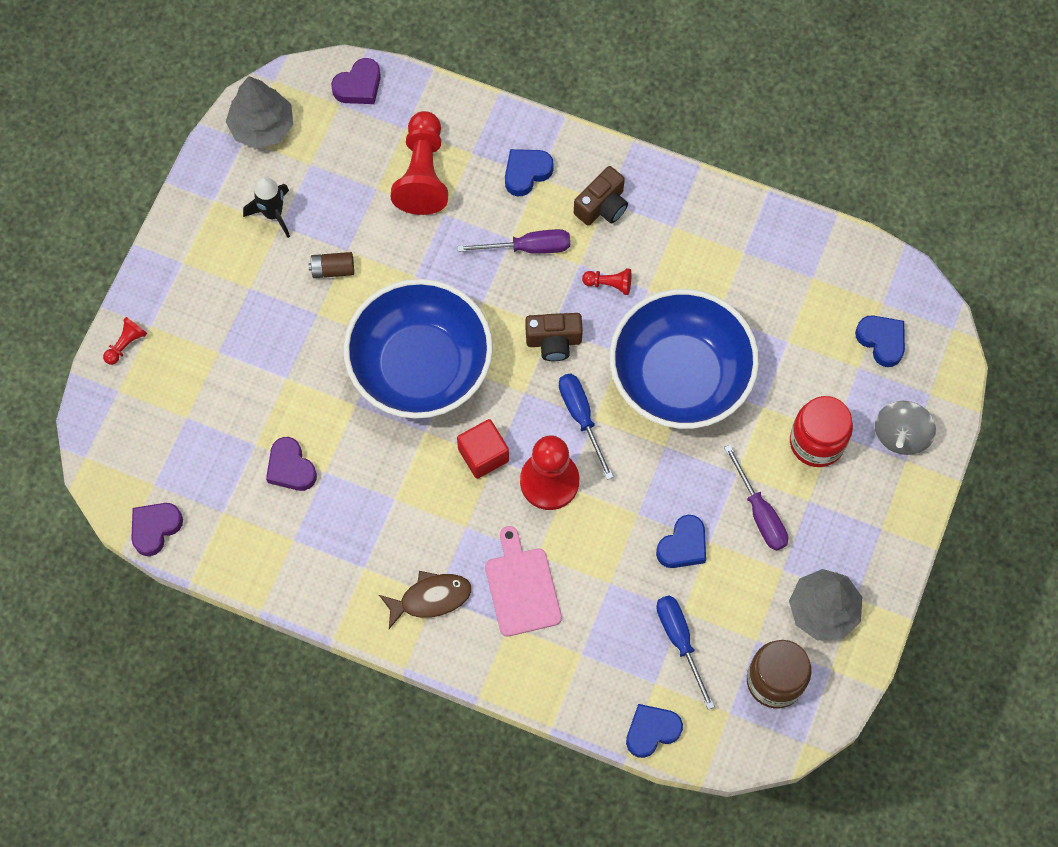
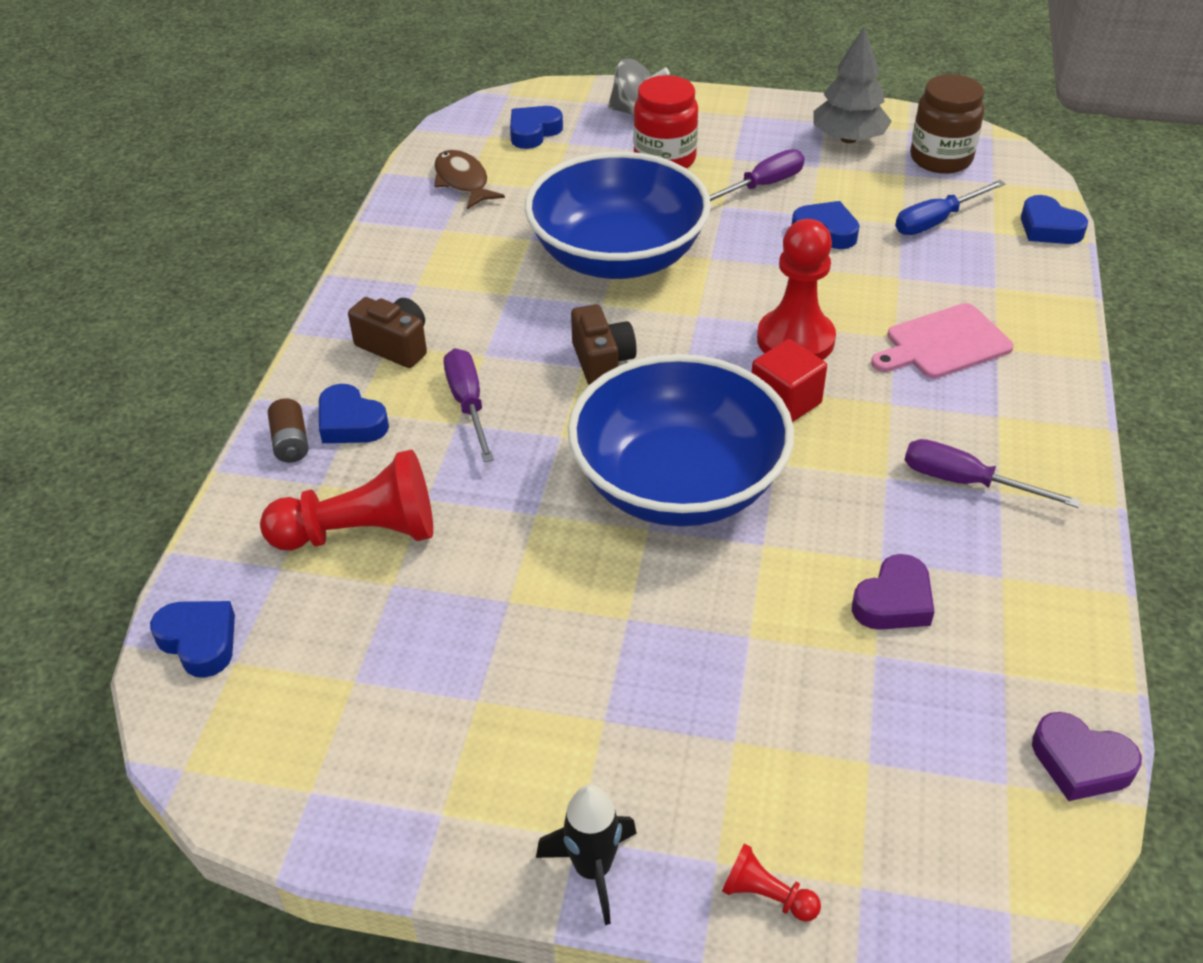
camera: 100 degrees left, 25 degrees down
(262, 126) = (282, 768): grey tree -> none
(273, 214) = (457, 714): black rocket -> black rocket (593, 869)
(333, 269) = (546, 612): brown battery -> brown battery (291, 442)
(358, 86) = (199, 641): purple heart -> blue heart
(378, 548) = (965, 482): none -> purple screwdriver
(430, 598) = (1004, 420): brown fish -> brown fish (463, 181)
(581, 417) = (699, 325): blue screwdriver -> none
(609, 284) = (508, 326): red pawn -> none

